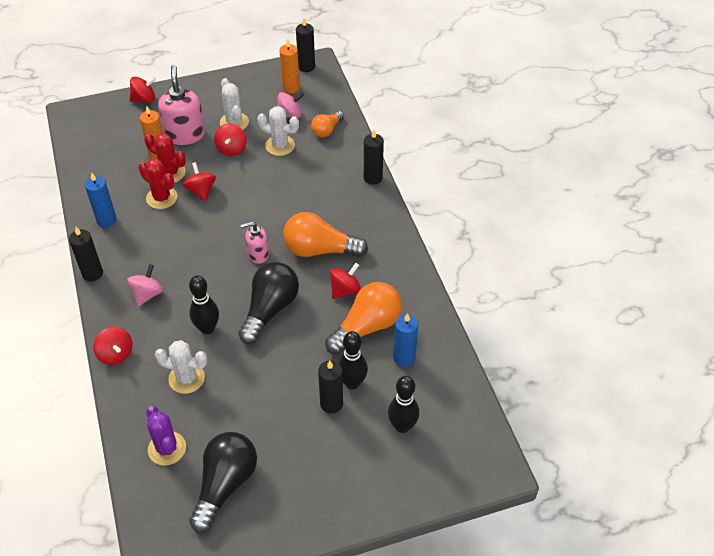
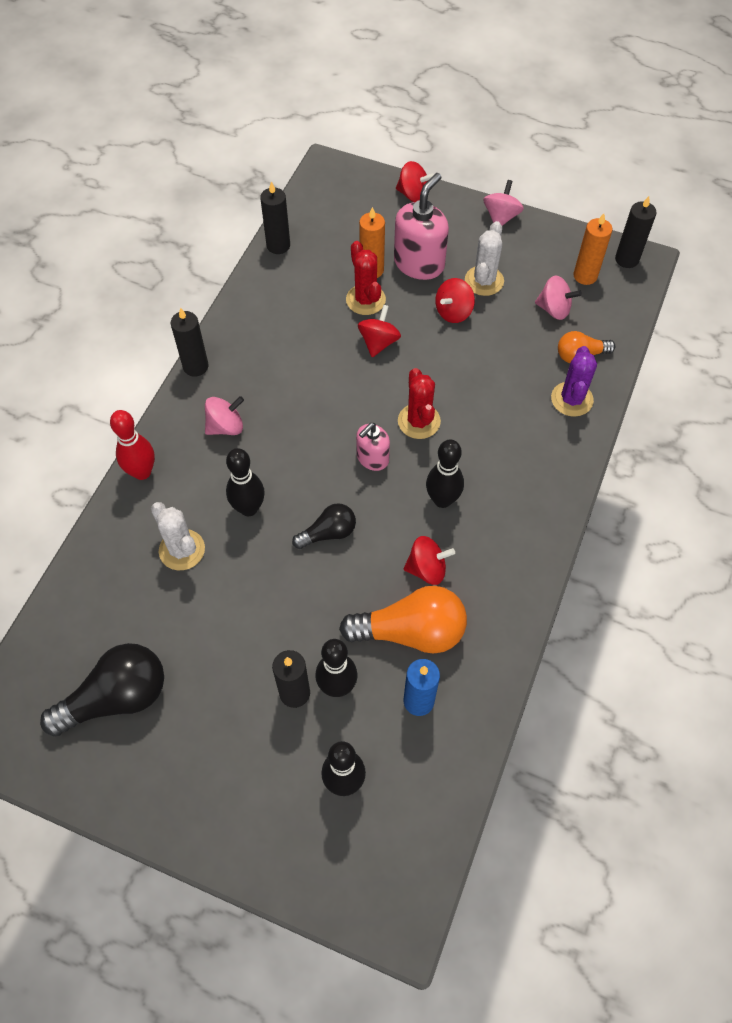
camera: 40 degrees right, 10 degrees up
(106, 220) = (258, 314): blue candle -> none
(116, 354) = (142, 472): red spinning top -> red bowling pin
(161, 198) = (332, 324): red cactus -> red cactus (419, 421)
(167, 448) = (99, 613): purple cactus -> purple cactus (572, 399)
(211, 83) = (501, 217): none -> pink spinning top
(258, 254) = (372, 458): pink soap dispenser -> pink soap dispenser turned 75 degrees counterclockwise
(270, 309) = (328, 533): black light bulb -> black light bulb, size x0.57
(280, 145) = (510, 341): white cactus -> none
(320, 250) = (442, 500): orange light bulb -> black bowling pin
(373, 178) = (581, 451): black candle -> black candle (278, 245)

